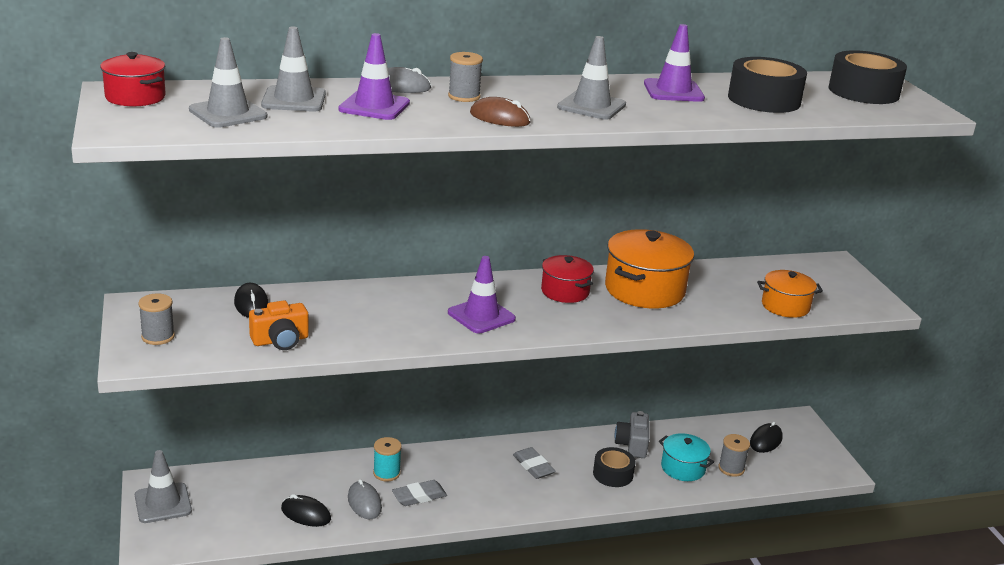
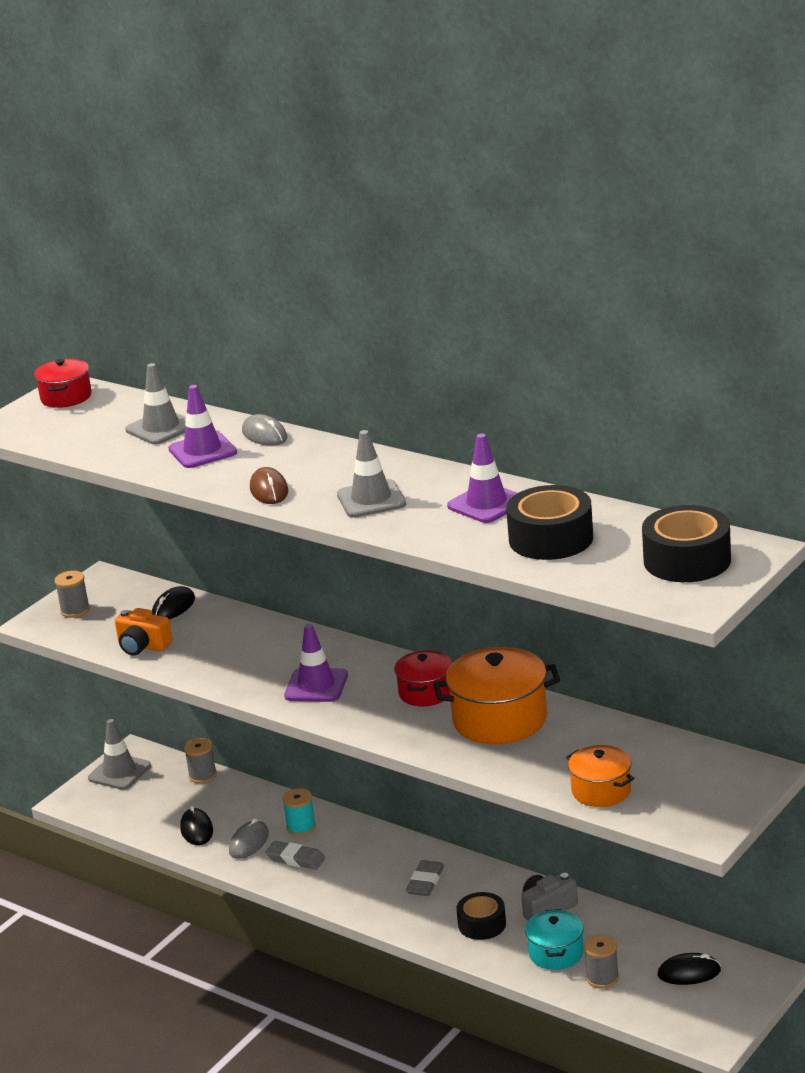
camera: 55 degrees right, 0 degrees up
(228, 113) = (93, 430): grey traffic cone -> none
(464, 96) = (291, 459): grey spool -> grey spool (202, 775)

